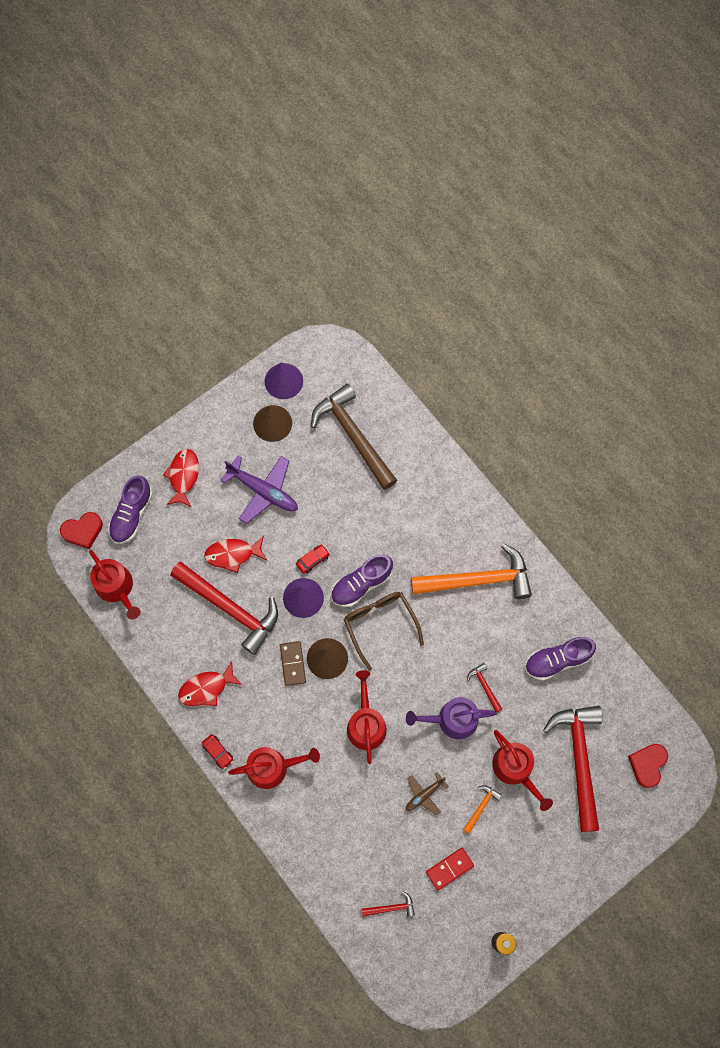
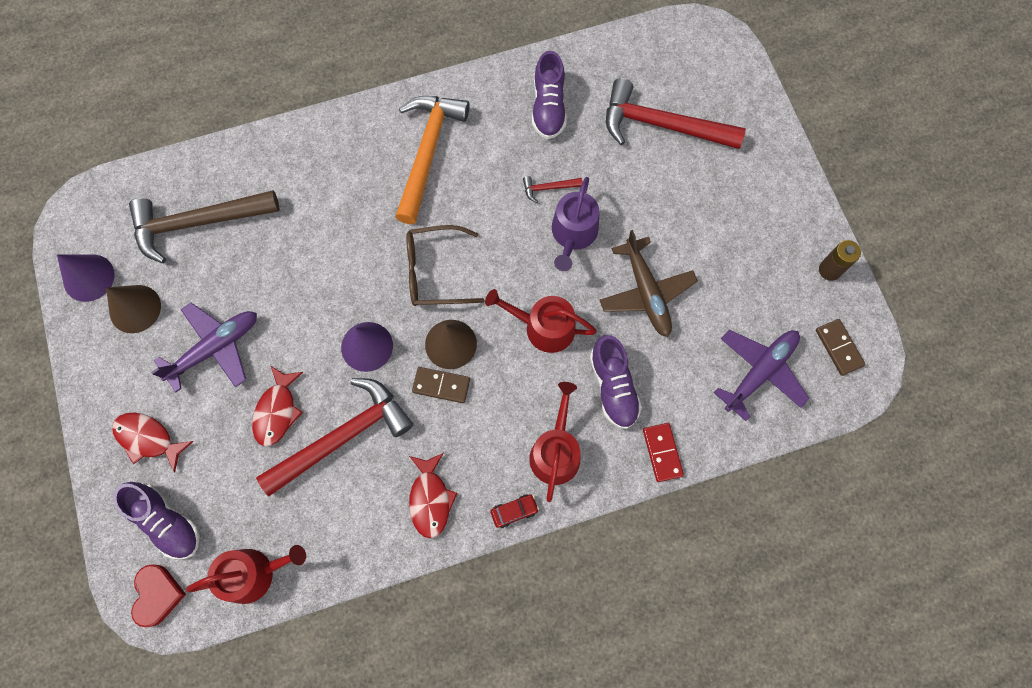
camera: 70 degrees left, 0 degrees up
(312, 560) = (326, 320): red car -> none
(361, 584) = (379, 276): purple shoe -> purple shoe (613, 387)
(391, 907) = (760, 372): red hammer -> purple plane
(424, 795) = (646, 292): brown plane -> brown plane, size x1.81
(435, 968) = (839, 348): none -> brown domino
(449, 868) = (736, 295): red domino -> red domino (662, 452)
(481, 807) = (679, 238): orange hammer -> none
(515, 769) = (650, 189): red watering can -> none
(647, 764) = (689, 64): red heart -> none

